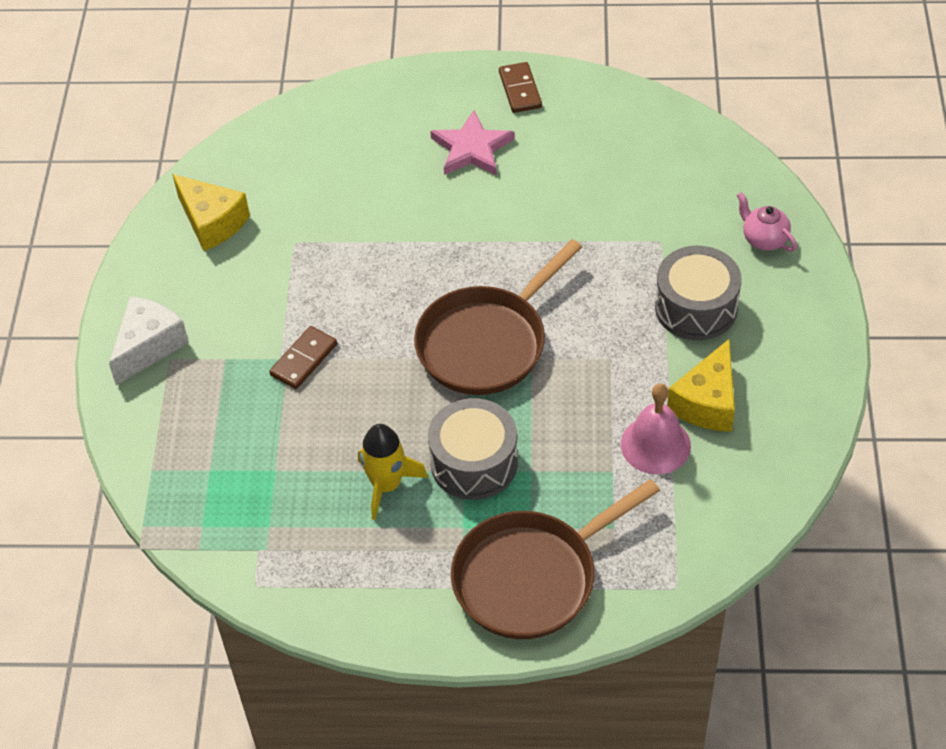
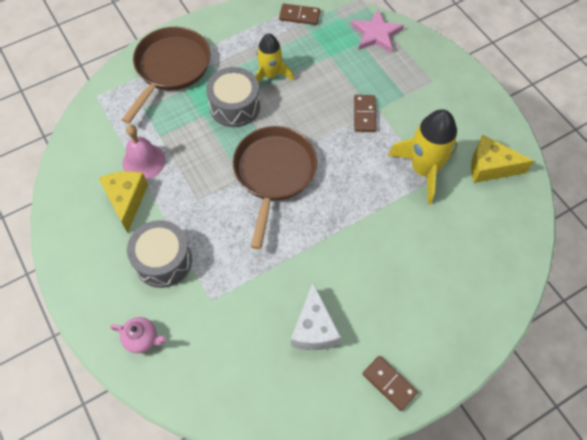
camera: 145 degrees right, 10 degrees up
(148, 346) = (449, 82): white cheese -> white cheese (314, 328)
(261, 566) = (299, 16): none -> brown domino
(293, 257) = (424, 169): none -> yellow rocket
(472, 148) = (383, 308): pink star -> pink star (376, 34)

